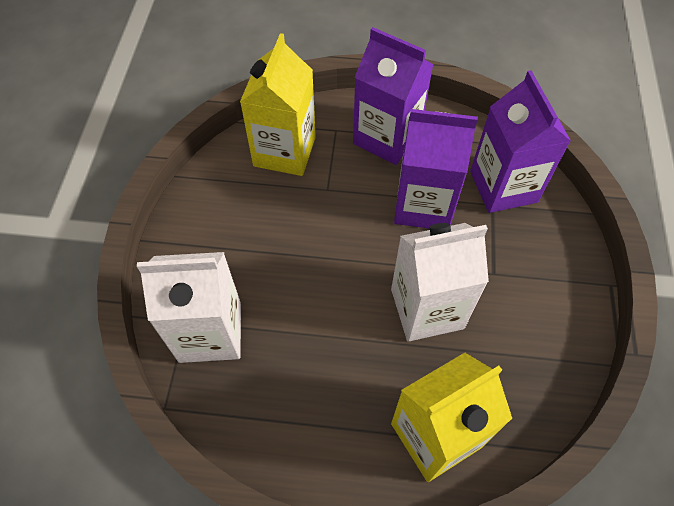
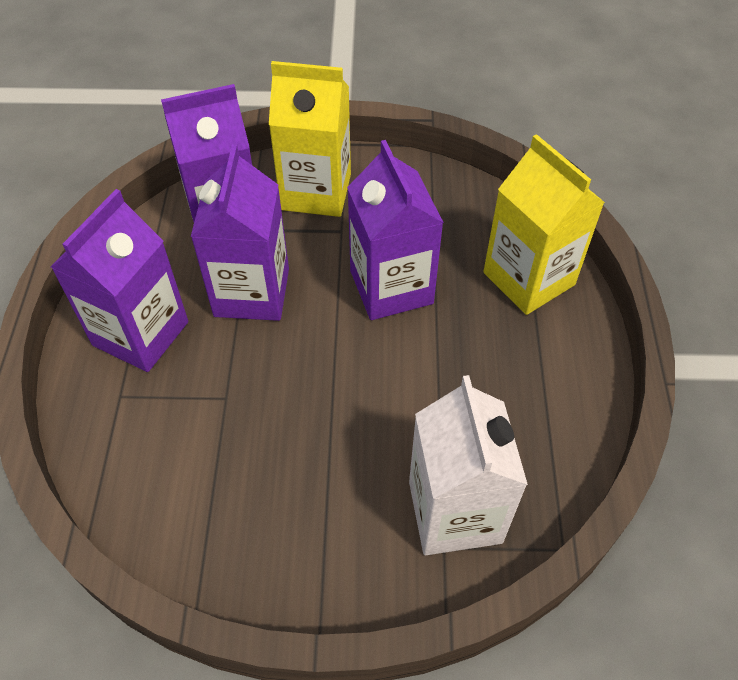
camera: 95 degrees left, 5 degrees down
(284, 151) = (156, 458): yellow carton -> yellow carton (316, 192)
(427, 308) = (391, 287): white carton -> purple carton

